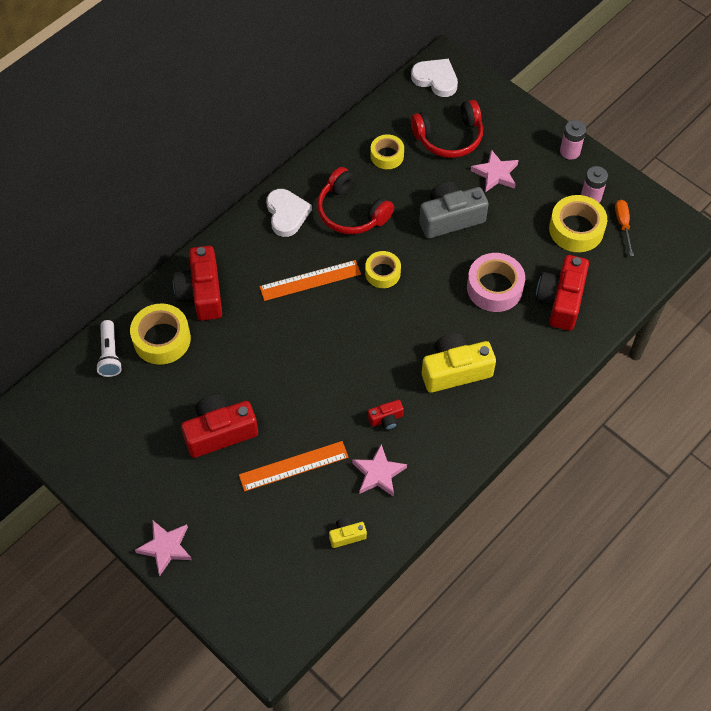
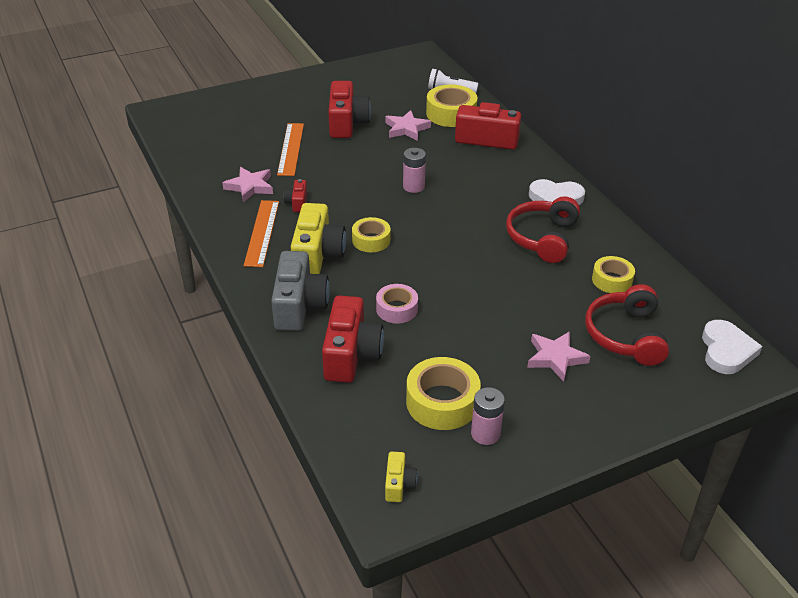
camera: 110 degrees right, 20 degrees down
(165, 547) = (271, 87): pink star -> pink star (406, 129)
(310, 280) = (470, 195): orange ruler -> orange ruler (262, 233)
(347, 535) = (211, 160): yellow camera -> yellow camera (399, 484)
(351, 212) = (542, 238): red headphones -> red headphones turned 45 degrees counterclockwise
(382, 273) = (456, 239): yellow tape -> yellow tape (371, 240)
(435, 79) = (726, 351): white heart -> white heart turned 45 degrees counterclockwise
(450, 218) = (504, 303): grey camera -> grey camera (299, 306)
(494, 288) = (396, 309): pink tape -> pink tape, size x0.64
(560, 300) = (351, 354): red camera -> red camera turned 60 degrees clockwise
(570, 151) = (569, 440): pink battery -> pink battery (413, 187)
(623, 225) = (428, 450): orange screwdriver -> none

